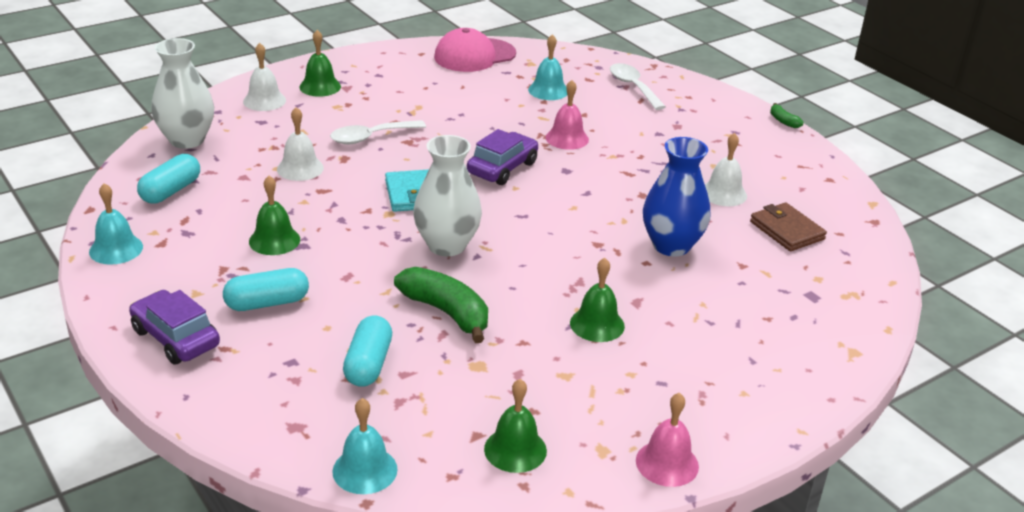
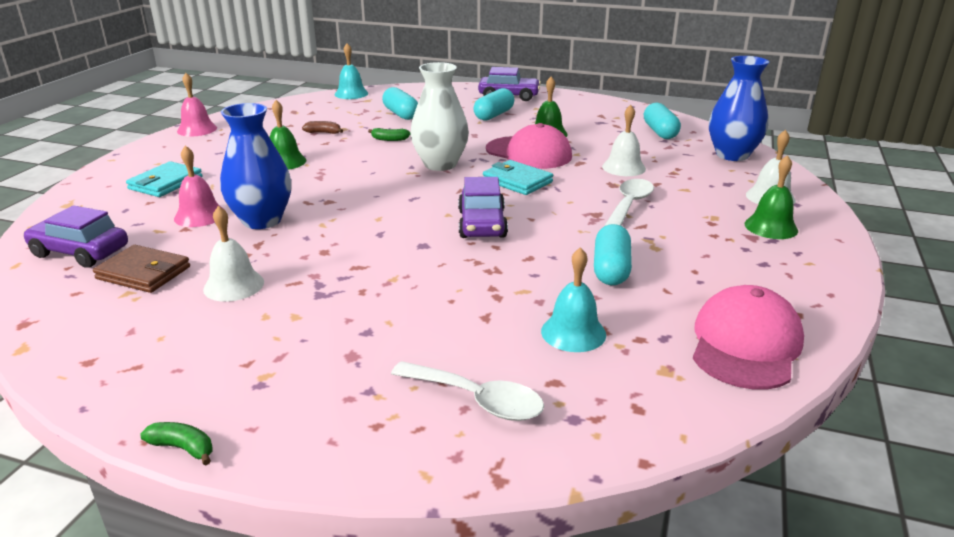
camera: 145 degrees right, 5 degrees down
(116, 249) = (614, 107): turquoise bell -> none
(187, 140) = (732, 155): white vase -> blue vase
(343, 222) = (529, 153): none -> pink cap
(446, 312) = (389, 139): green banana -> green banana, size x0.47
(471, 107) = (611, 269): none -> turquoise capsule
(507, 366) = (323, 133): none -> brown banana
(515, 449) = (286, 113): green bell -> none
(567, 138) = (464, 277): pink bell -> pink bell (200, 215)
(744, 344) = (165, 183): none -> turquoise wallet
(837, 274) = (80, 252): none -> purple car

